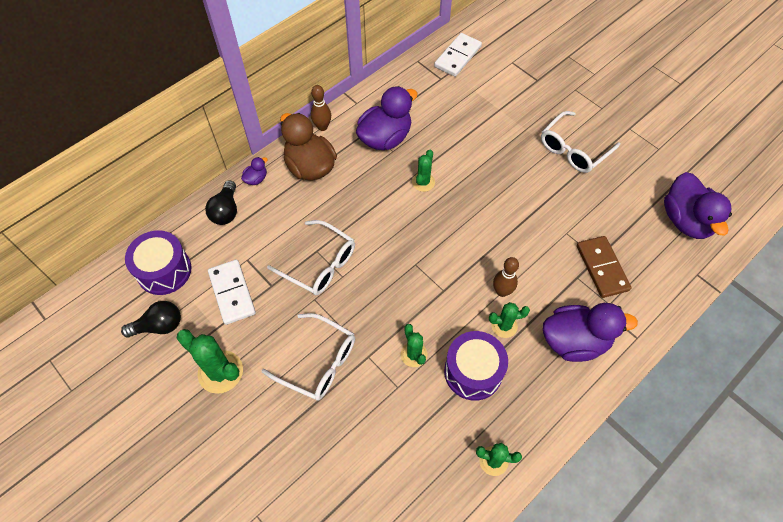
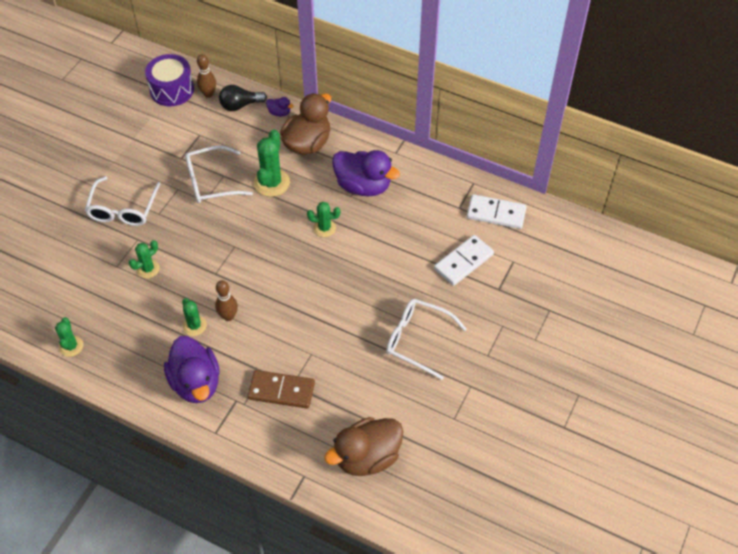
camera: 70 degrees right, 5 degrees down
(159, 326) = (124, 105): black light bulb -> none
(220, 372) = (98, 154): green cactus -> green cactus (271, 183)
(232, 293) = (166, 136): white domino -> white domino (463, 262)
(319, 264) = (211, 182): white glasses -> white glasses turned 60 degrees clockwise
(322, 127) = (355, 137): brown bowling pin -> brown bowling pin (208, 94)
(473, 372) = (144, 313): purple drum -> none
(602, 268) = (281, 390): brown domino -> brown domino turned 45 degrees clockwise
(686, 220) = (367, 457): purple duck -> brown duck

